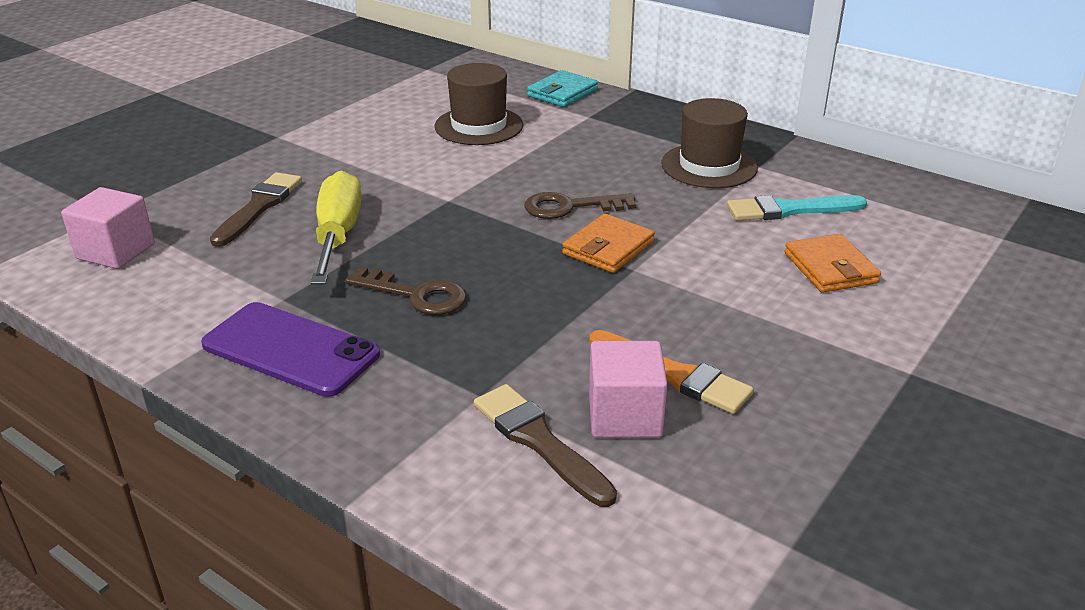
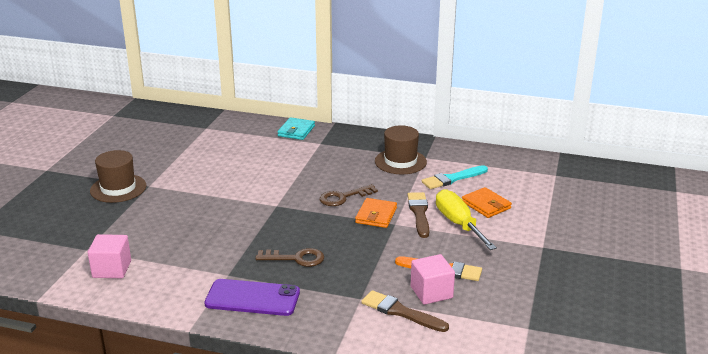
camera: 20 degrees left, 5 degrees down
(259, 207) = (173, 229): brown brush -> brown brush (419, 213)
(338, 235) = (231, 236): yellow screwdriver -> yellow screwdriver (458, 224)
(479, 126) = (262, 159): brown hat -> brown hat (118, 188)

